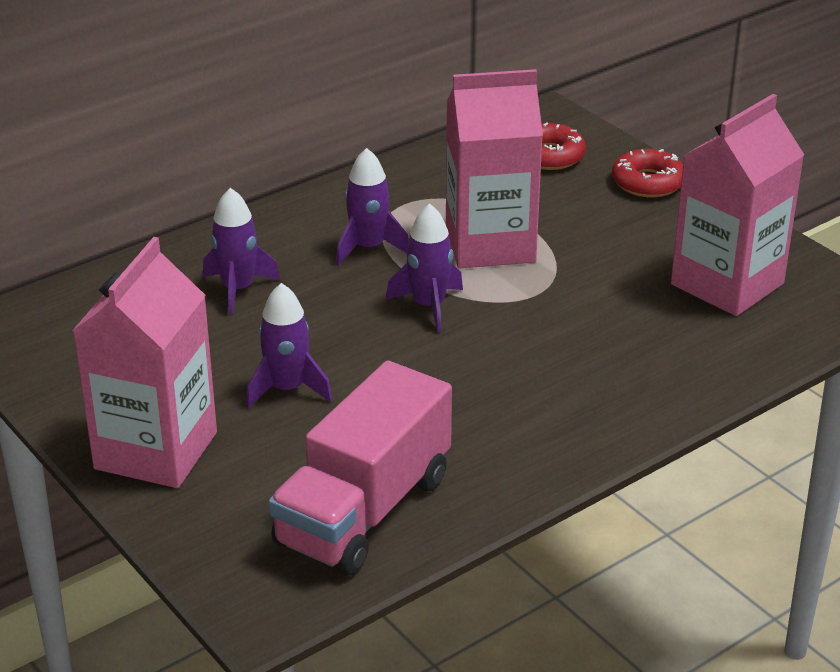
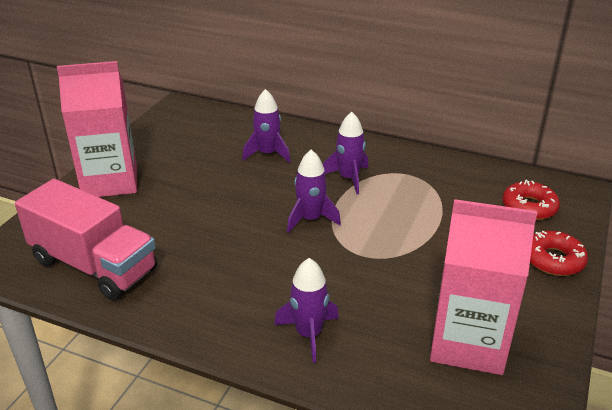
camera: 60 degrees right, 0 degrees up
(287, 389) = (190, 200): purple rocket -> purple rocket (308, 334)
(364, 511) = (94, 265): pink truck -> pink truck turned 150 degrees counterclockwise
(490, 244) = (399, 219): pink carton -> none

